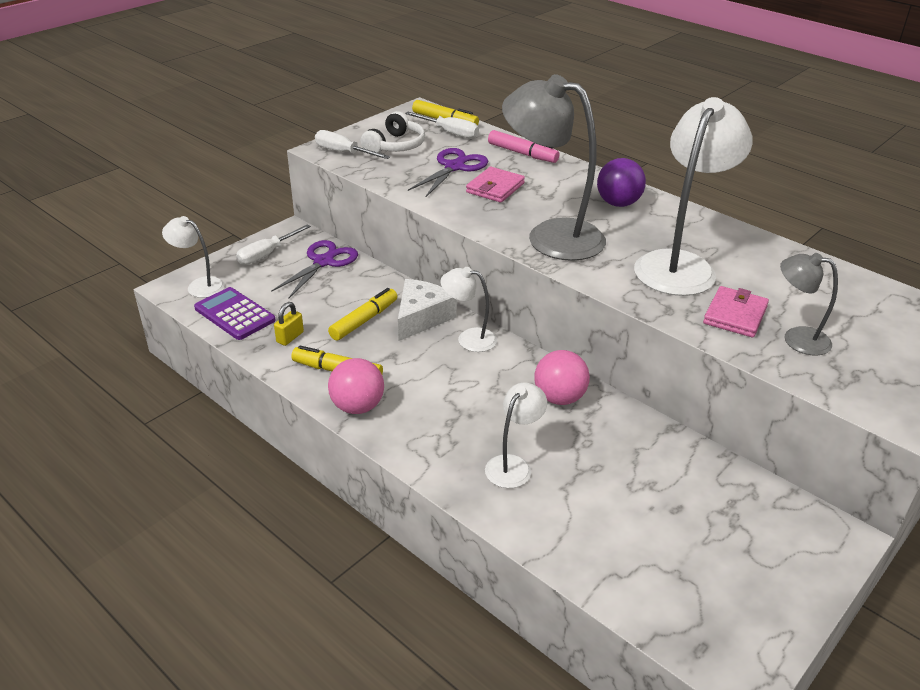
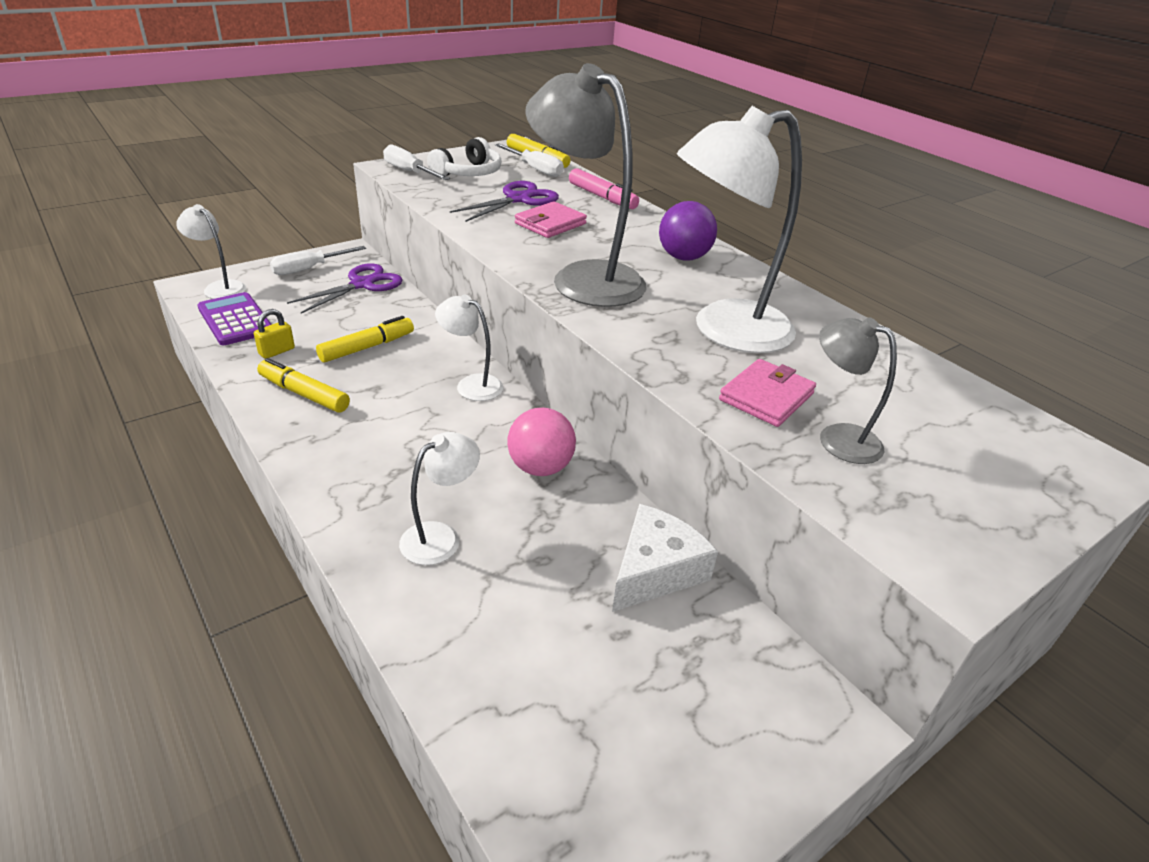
camera: 10 degrees right, 0 degrees up
(357, 407) = (300, 436): pink ball -> none
(421, 317) = (432, 354): white cheese -> white cheese (655, 570)
(680, 265) = (724, 330): white lamp -> white lamp turned 150 degrees counterclockwise

